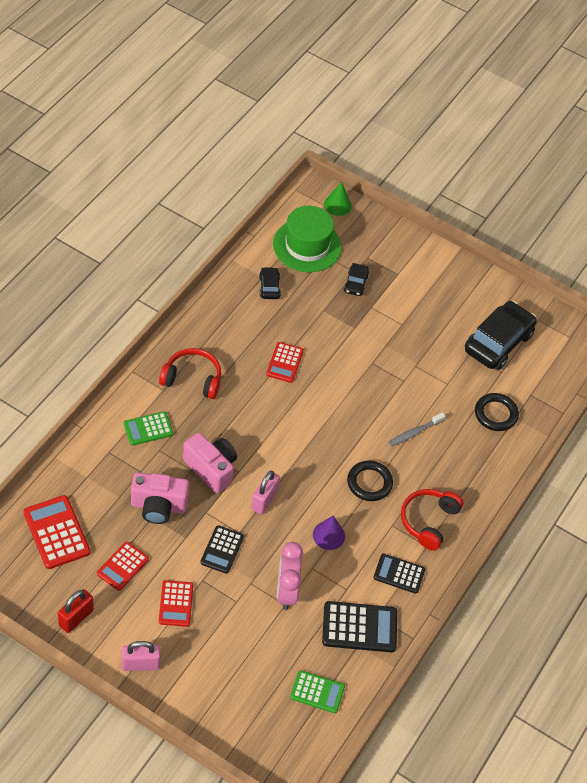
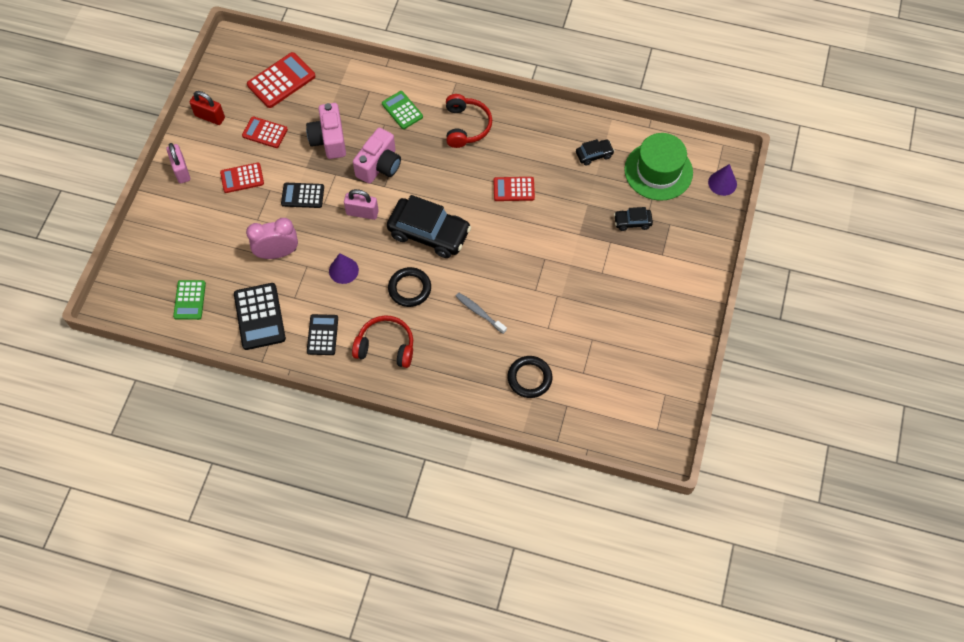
camera: 80 degrees right, 10 degrees up
(337, 205) = (722, 183): green cone -> purple cone
(498, 342) = (618, 362): black car -> black car (429, 233)

